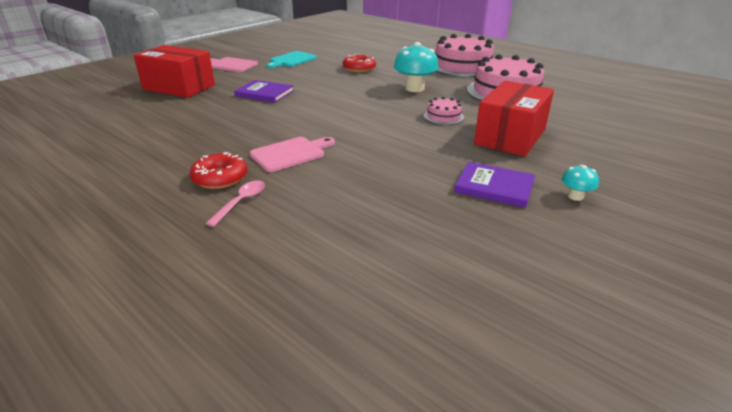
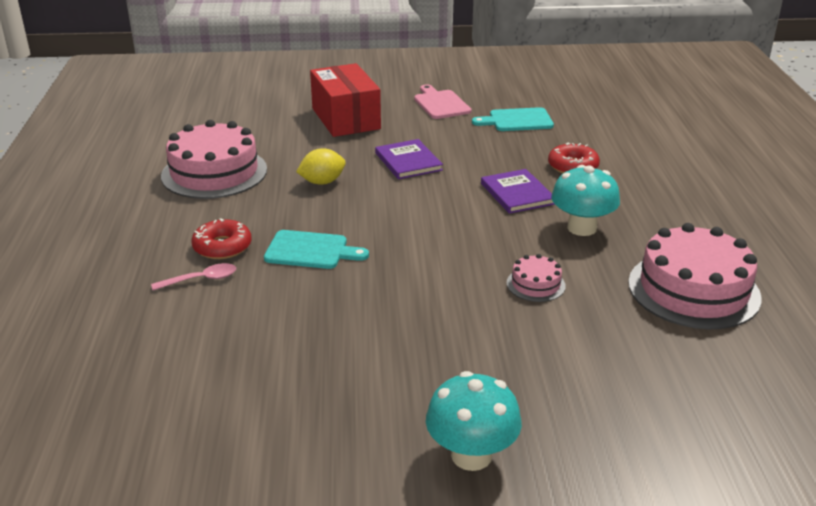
camera: 45 degrees right, 0 degrees up
(226, 120) = (322, 182): none -> yellow lemon
(291, 153) = (311, 250): pink cutting board -> turquoise cutting board
(462, 66) = (724, 219): pink cake -> pink cake (214, 172)
(494, 187) = (415, 393): purple book -> purple book (517, 194)
(510, 136) = (558, 351): red box -> none
(575, 196) = (471, 455): turquoise mushroom -> turquoise mushroom, size x2.02

